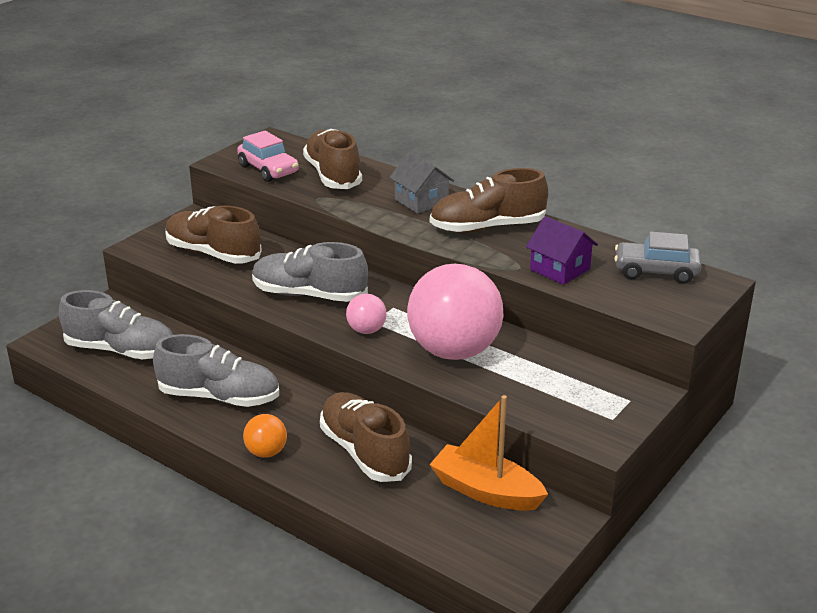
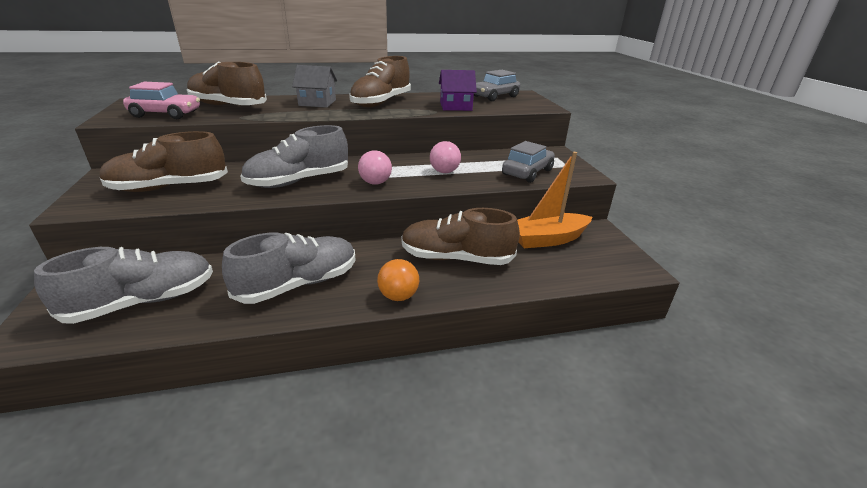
camera: 50 degrees left, 0 degrees up
(454, 351) = (444, 172): pink ball -> pink ball, size x0.44
(540, 399) = (527, 172): none -> grey car

